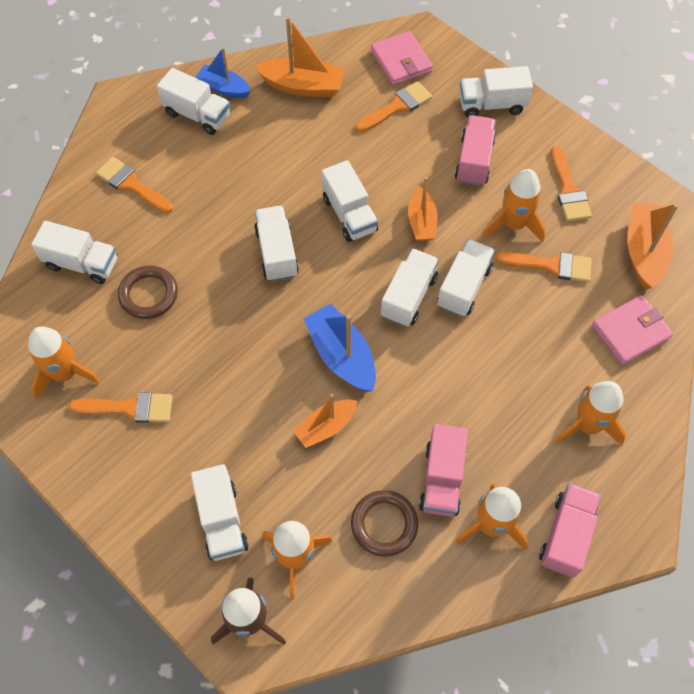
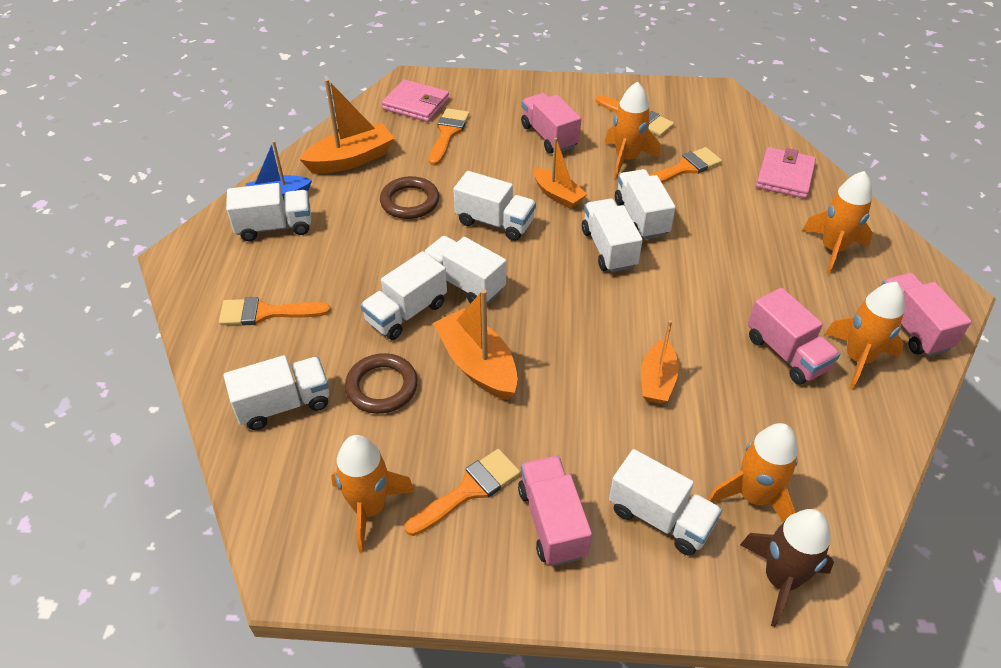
camera: 40 degrees left, 15 degrees down
(156, 468) = (552, 522): none -> pink truck
(342, 355) = (607, 321): blue boat -> none
(384, 524) = (787, 417): brown ring -> brown ring (410, 201)
(491, 105) = (519, 97): white truck -> white truck (406, 313)
(644, 252) = (732, 126): orange boat -> orange boat (477, 364)

